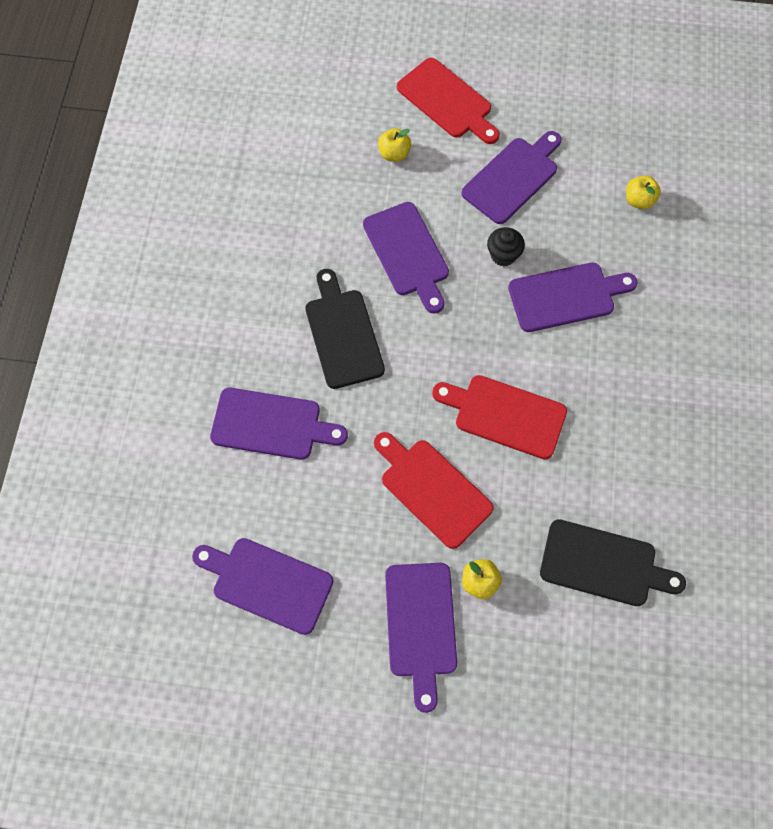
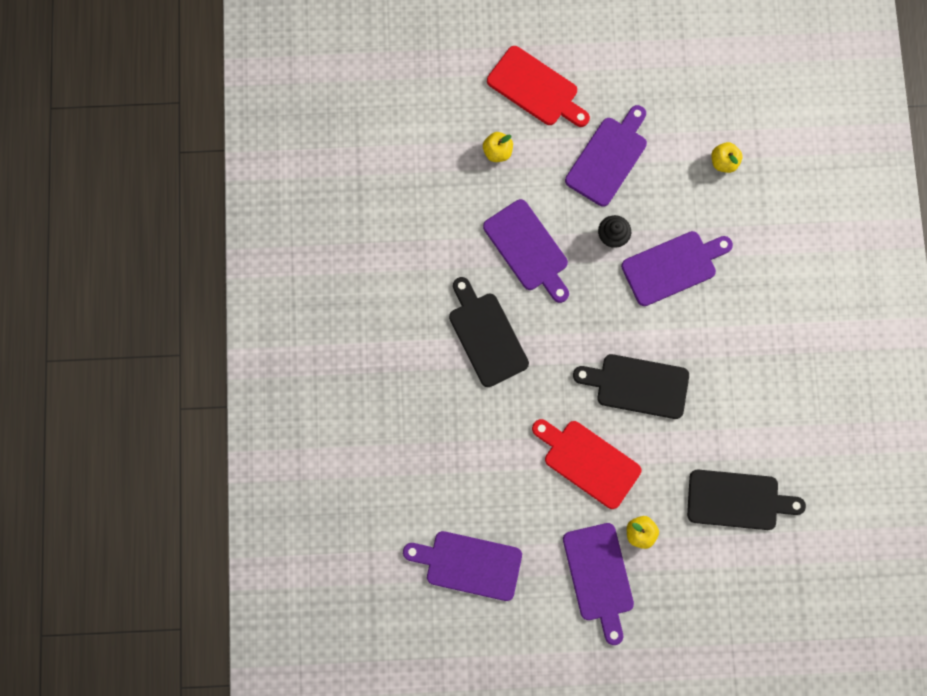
camera: 10 degrees left, 10 degrees up
(272, 425) = (443, 429): purple cutting board -> none
(505, 415) = (637, 385): red cutting board -> black cutting board

